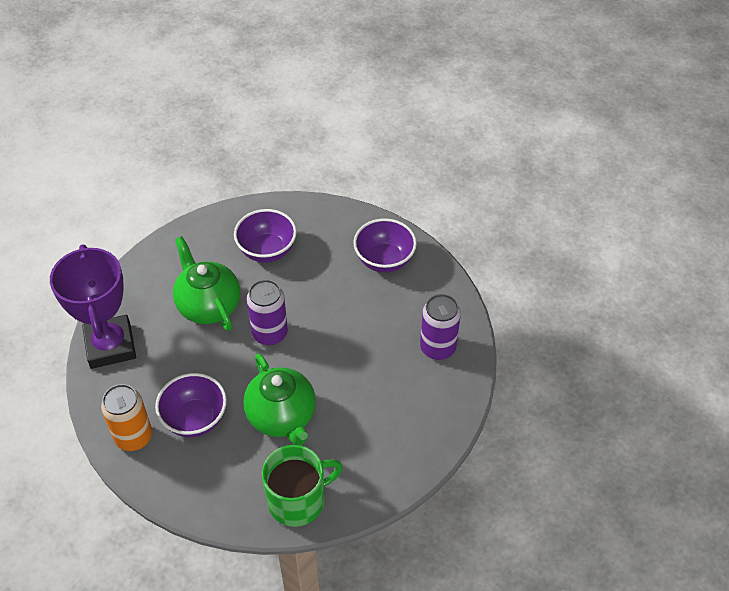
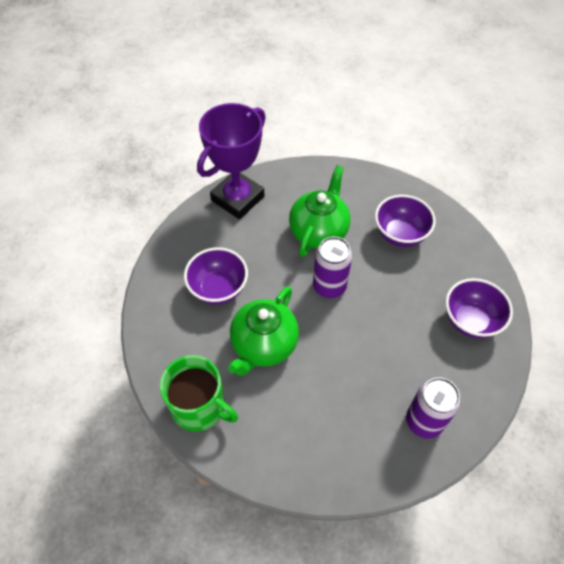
camera: 55 degrees right, 5 degrees up
(134, 437) = (177, 262): orange can -> none

